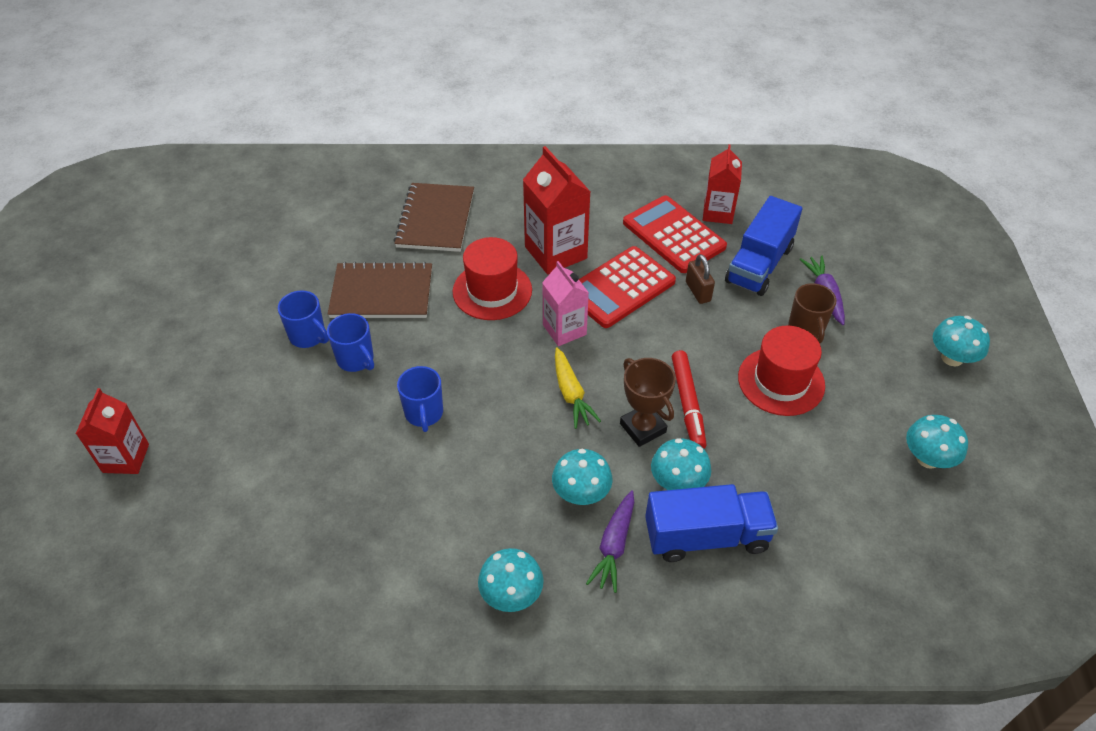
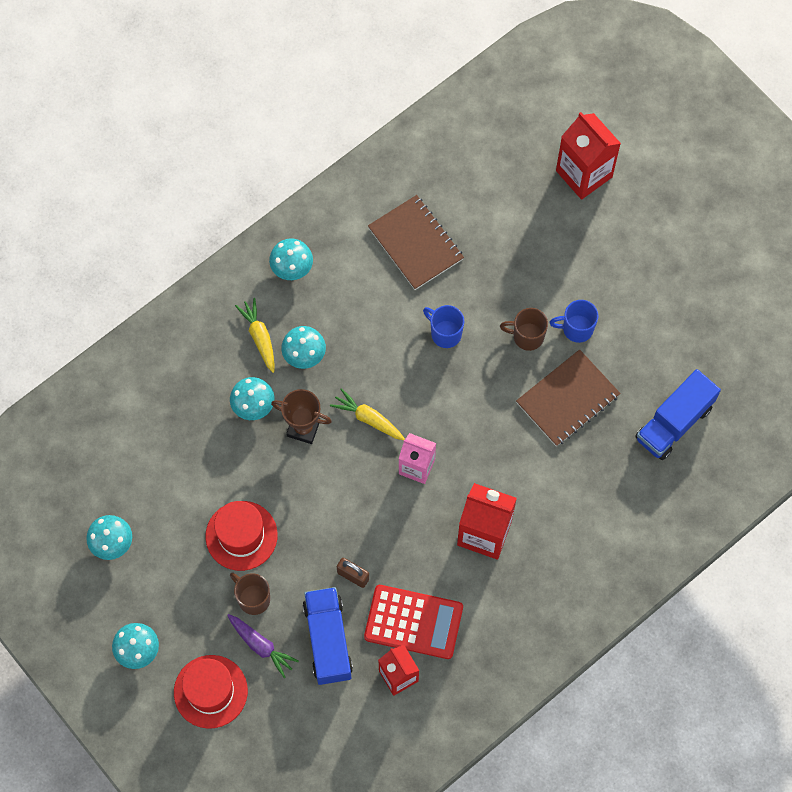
camera: 140 degrees right, 20 degrees up
(126, 458) = (584, 174): red carton -> red carton, size x1.52
(356, 360) = (527, 336): blue mug -> brown mug
(435, 219) = (601, 495): brown notebook -> brown notebook (415, 243)
(492, 291) = (495, 461): red hat -> red hat (210, 691)
(614, 546) = (259, 337): purple carrot -> yellow carrot
(620, 288) = (410, 535): red calculator -> none
(687, 404) = (289, 468): red marker -> none
(706, 536) = (212, 383): blue truck -> blue truck (674, 423)

